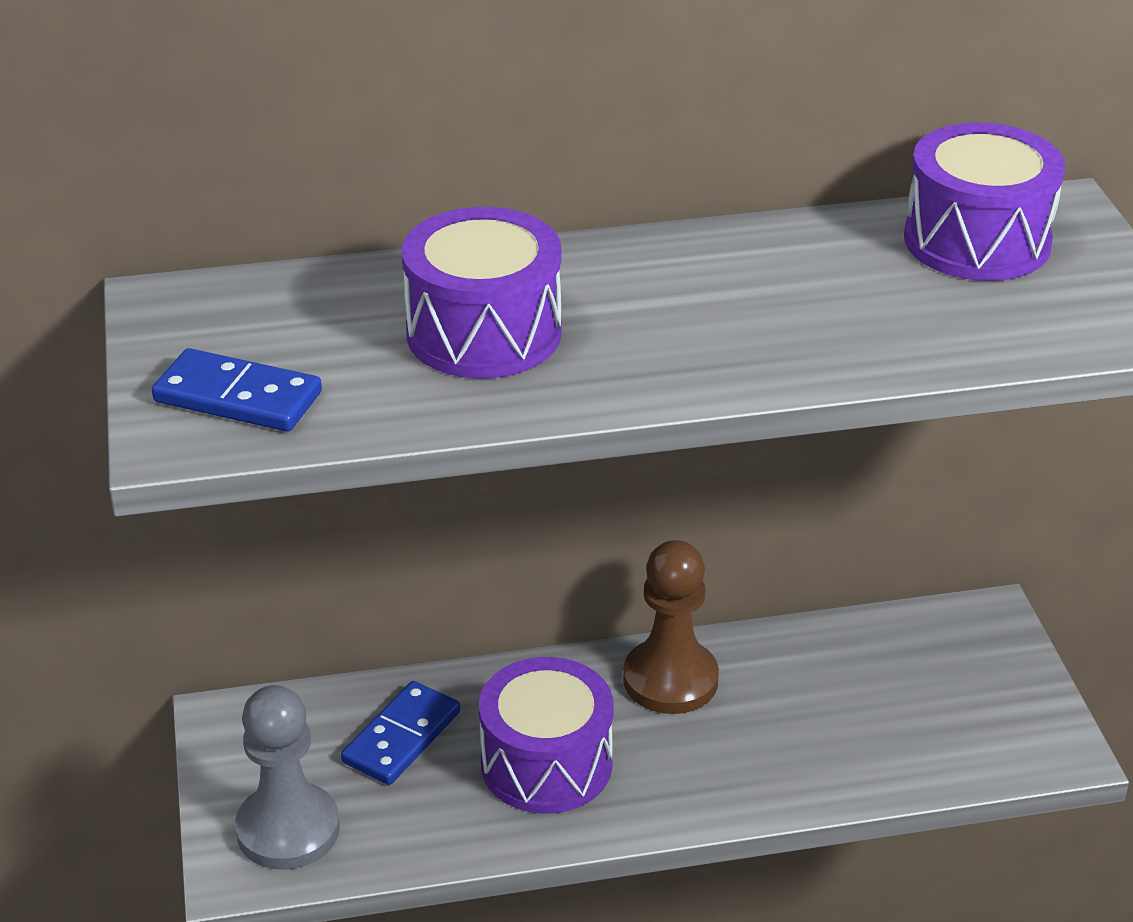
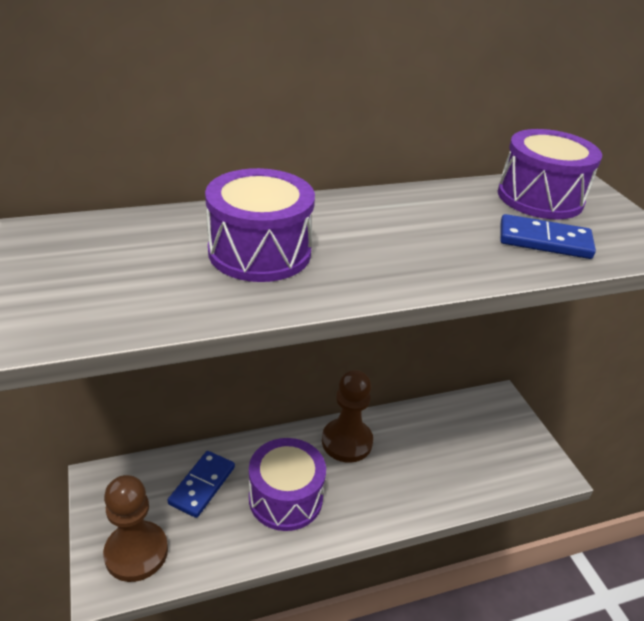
camera: 10 degrees left, 0 degrees up
(237, 397) = (88, 298): blue domino -> blue domino (544, 241)
(288, 829) = (136, 552): grey pawn -> brown pawn

